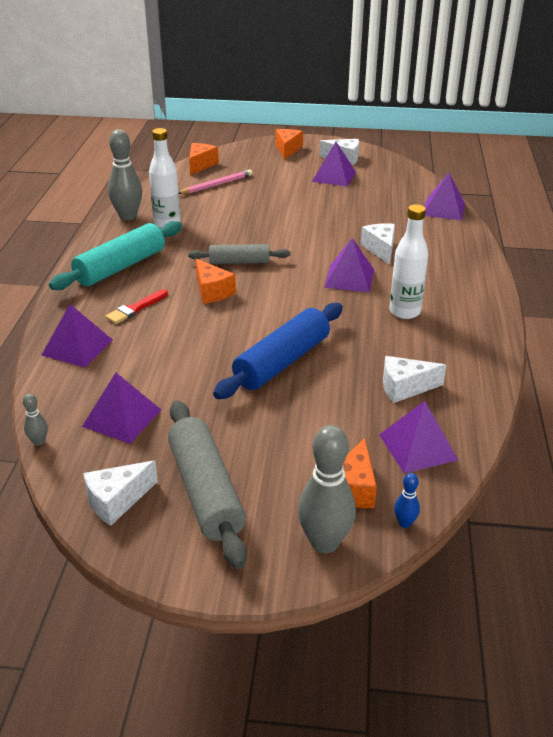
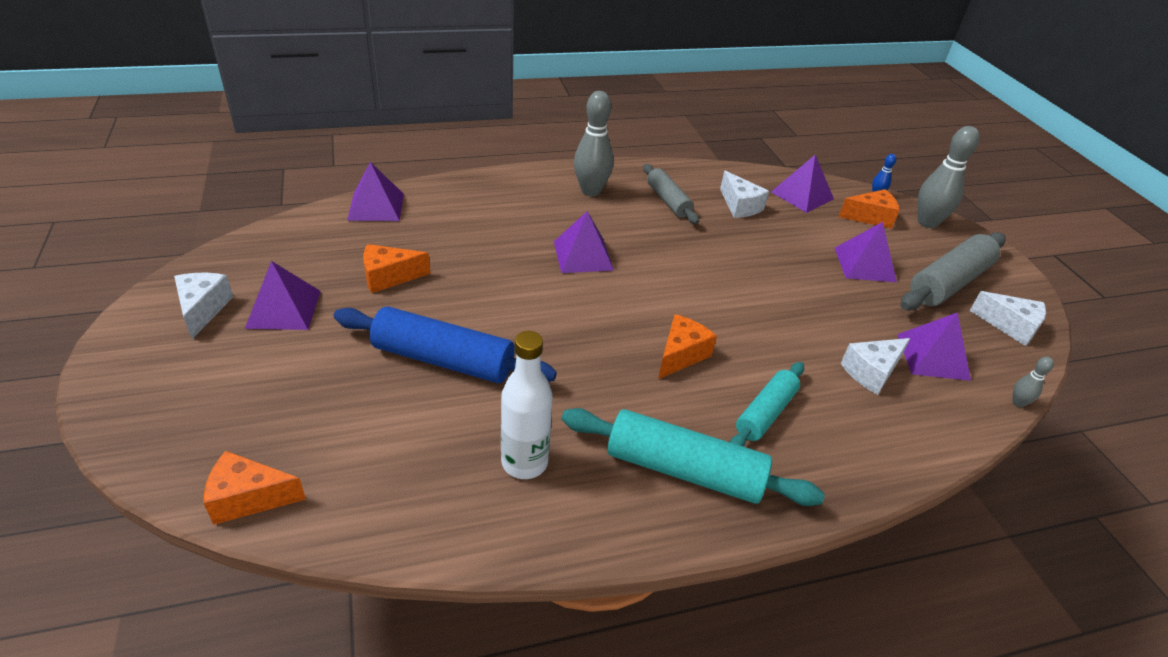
camera: 115 degrees left, 5 degrees up
(77, 347) = (877, 438): purple pyramid -> purple pyramid (864, 264)
(128, 216) = (520, 531): grey bowling pin -> grey bowling pin (591, 191)
(136, 308) = (765, 413): red brush -> turquoise rolling pin
(217, 185) = (346, 443): pink pencil -> none
(239, 262) = (598, 348): grey rolling pin -> grey rolling pin (668, 201)
(282, 362) = (764, 275): blue rolling pin -> blue rolling pin (443, 360)
(287, 149) = (158, 385): orange cheese -> orange cheese (389, 277)
(380, 249) = (504, 242): white cheese -> white cheese (871, 372)
(404, 312) = (625, 215): white bottle -> none

